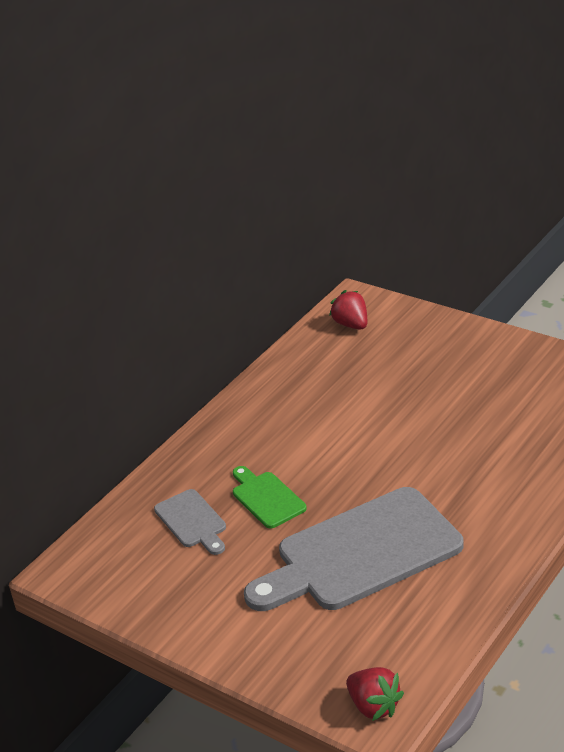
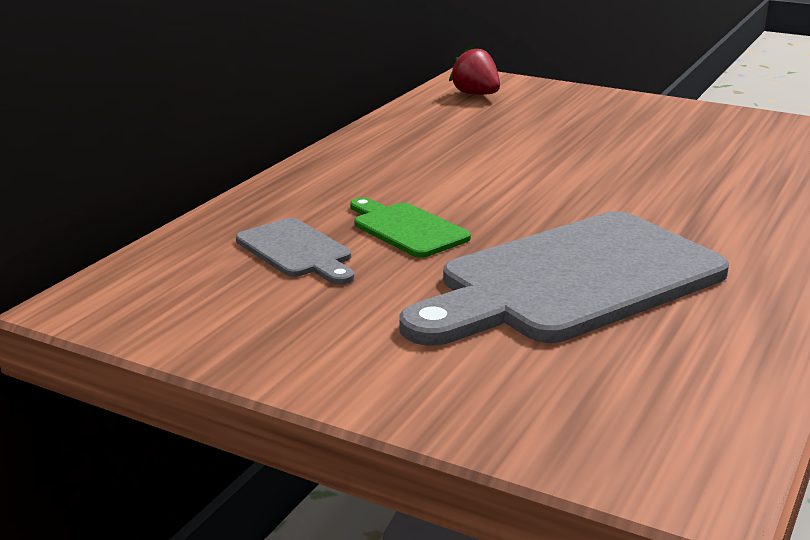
camera: 10 degrees left, 10 degrees down
(374, 706) = (679, 465): red strawberry -> none

